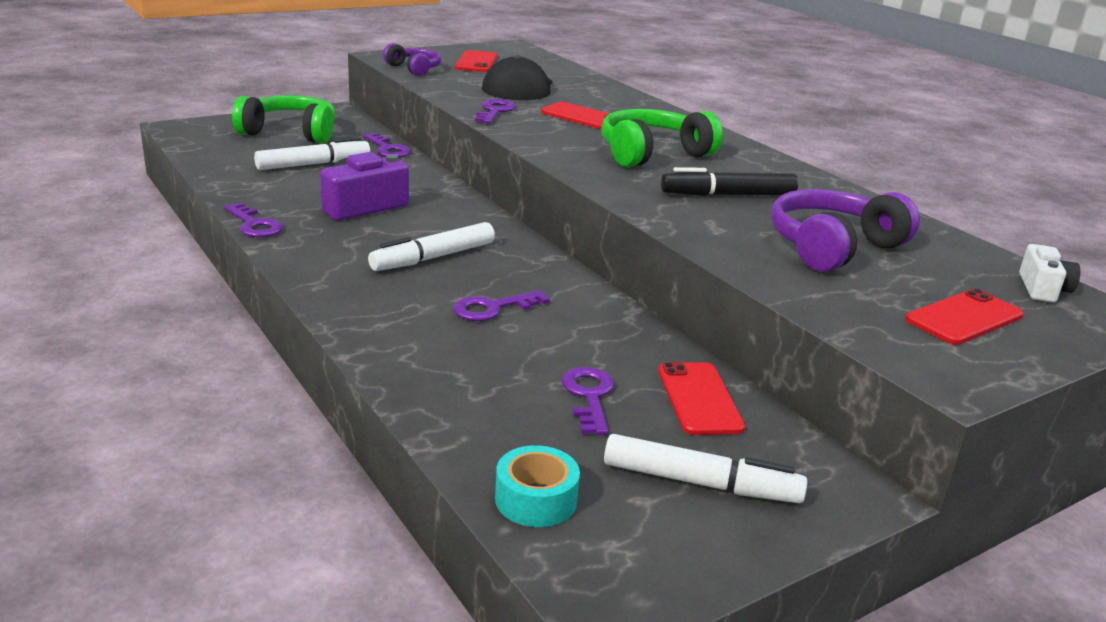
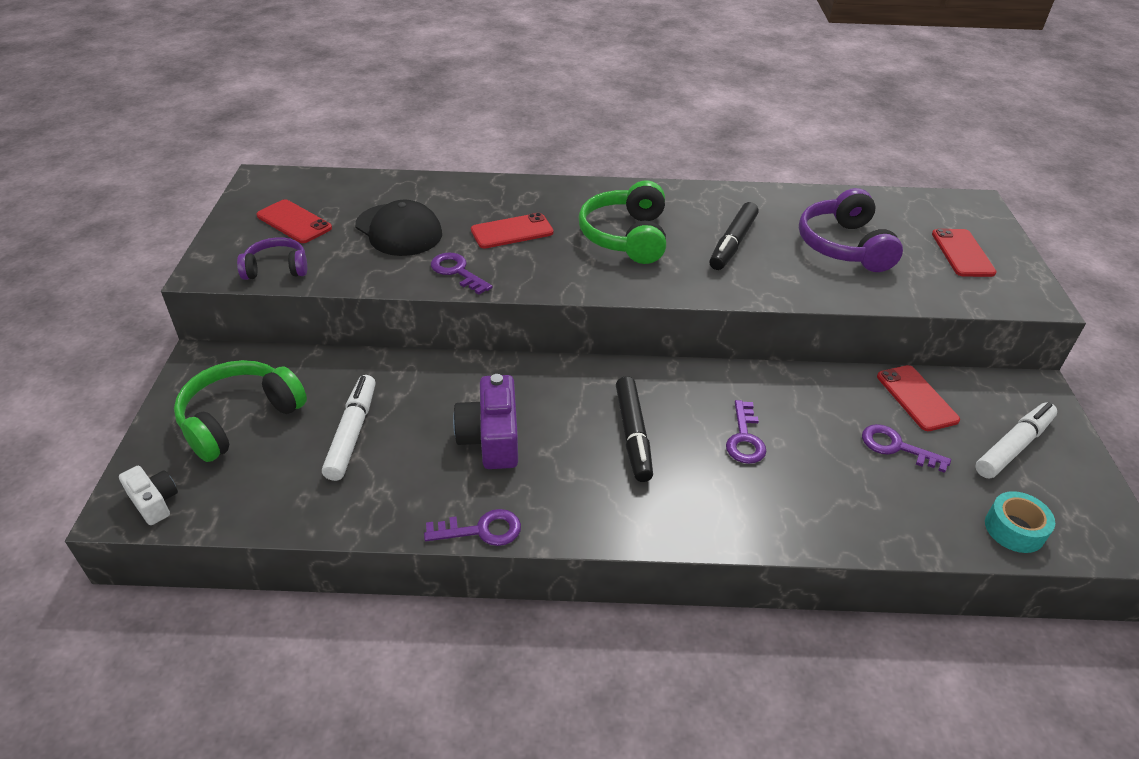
camera: 55 degrees left, 15 degrees up
(388, 149) = (356, 366): purple key -> none
(434, 257) = (633, 434): white marker -> black marker
(699, 399) = (916, 398): red phone -> red phone turned 45 degrees clockwise
(1042, 289) = (933, 205): white camera -> white camera (154, 502)

